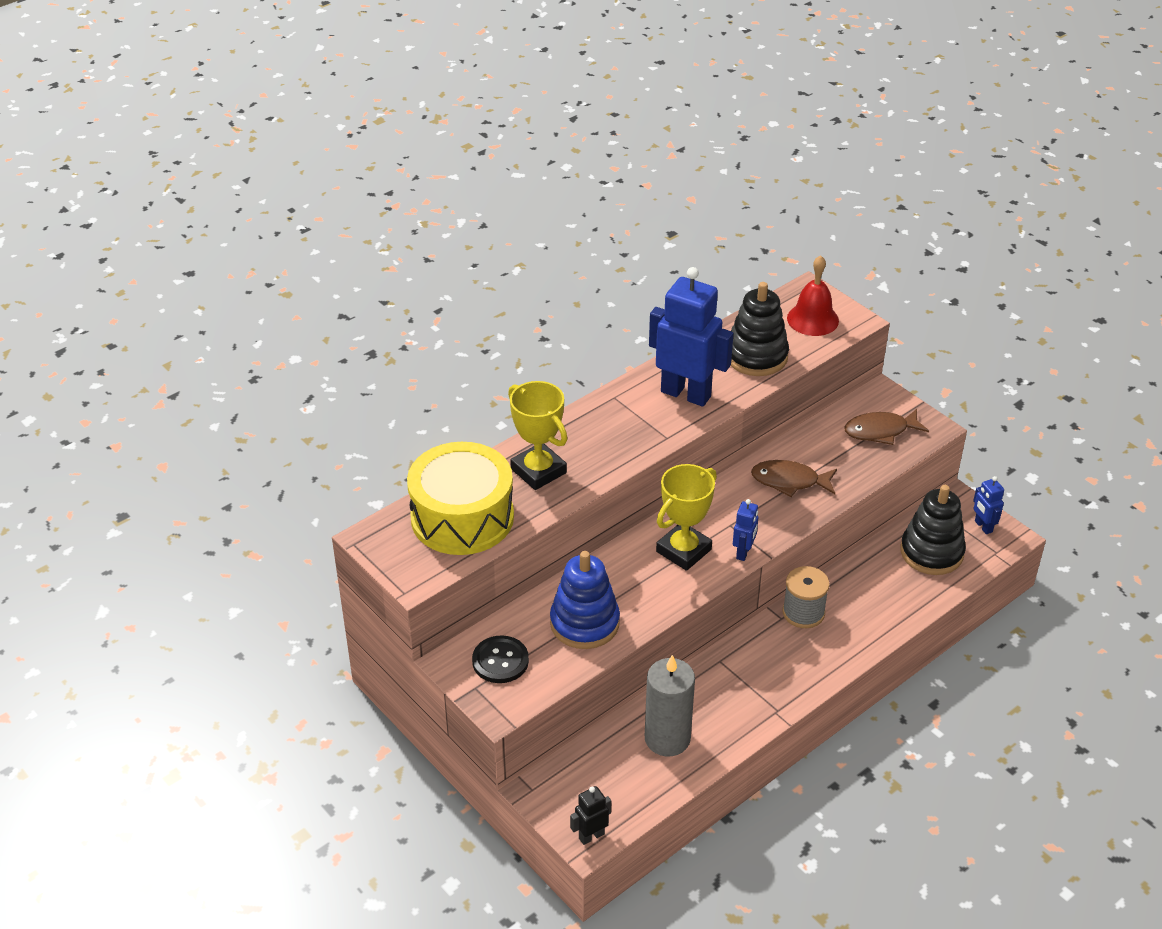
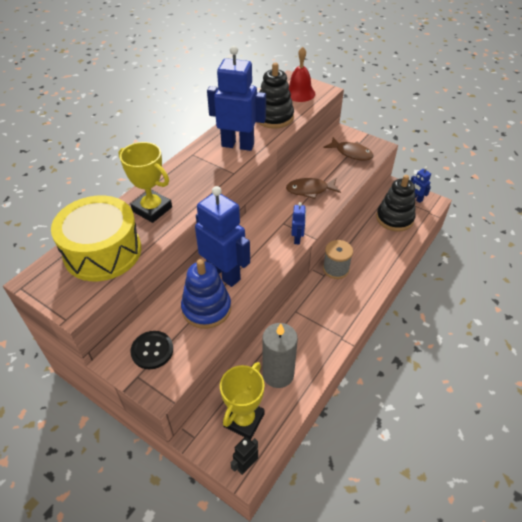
camera: 15 degrees left, 5 degrees up
(621, 582) = (224, 274): none -> blue robot
(683, 550) = (259, 245): yellow trophy -> yellow trophy (244, 420)
(880, 431) = (351, 153): brown fish -> brown fish turned 120 degrees counterclockwise

